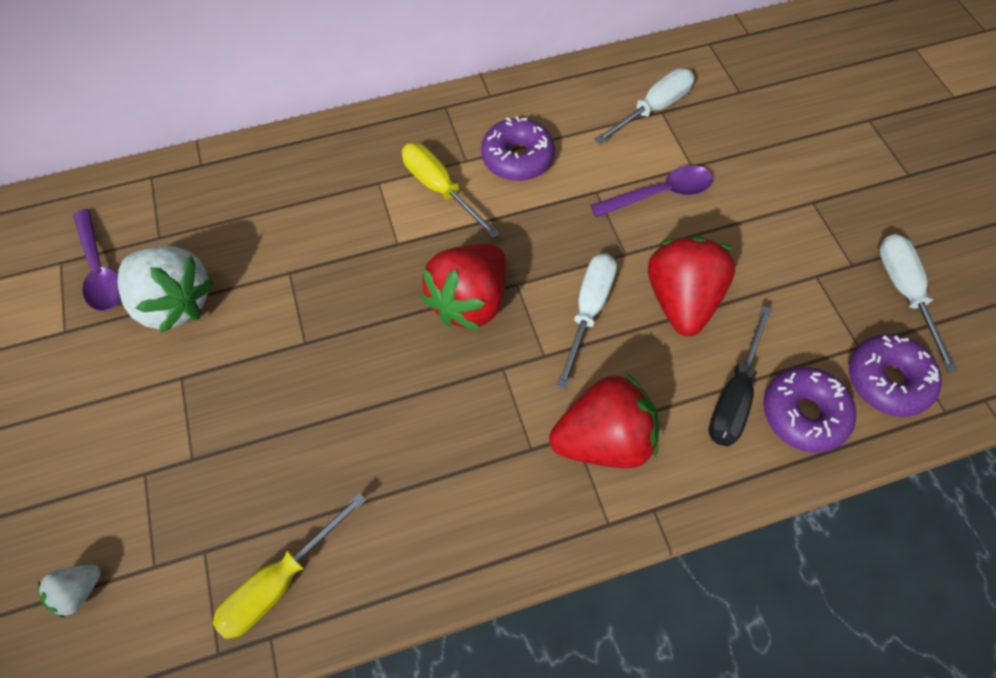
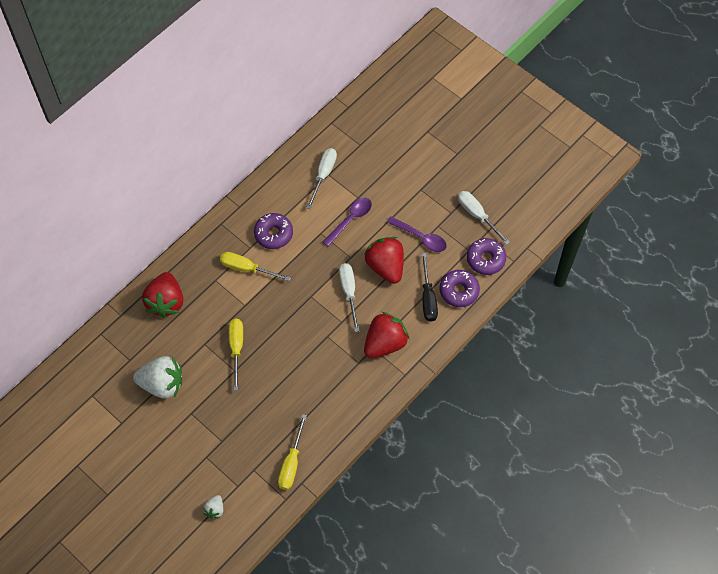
camera: 30 degrees left, 0 degrees up
(100, 270) = (114, 388): purple spoon -> purple spoon (420, 237)
(334, 307) = (236, 349): none -> yellow screwdriver
(469, 301) = (294, 315): red strawberry -> red strawberry (166, 302)

